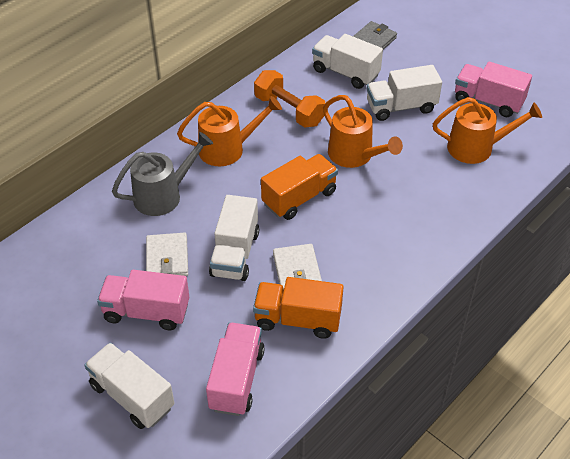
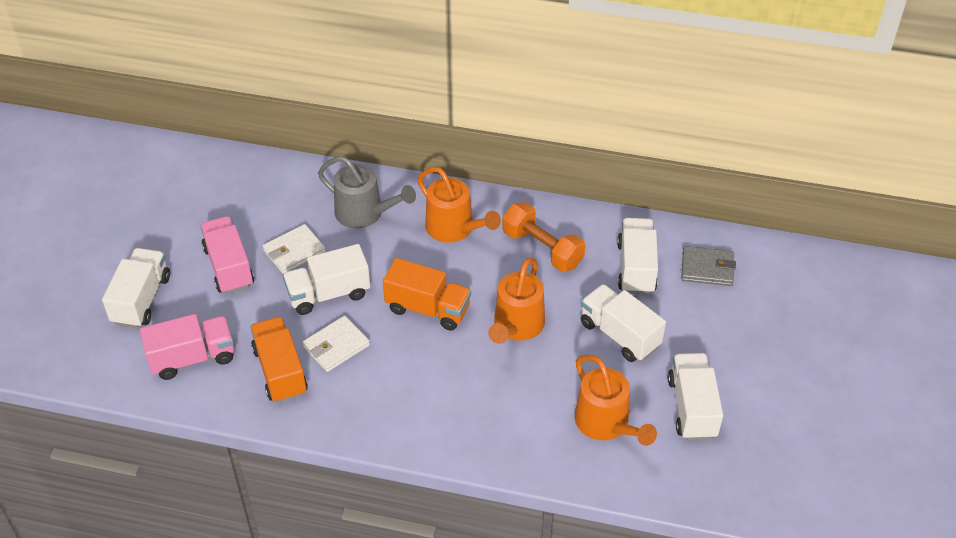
camera: 60 degrees right, 0 degrees up
(289, 110) = (542, 249): orange dumbbell -> orange dumbbell turned 60 degrees counterclockwise
(488, 101) = (692, 407): pink truck -> white truck

